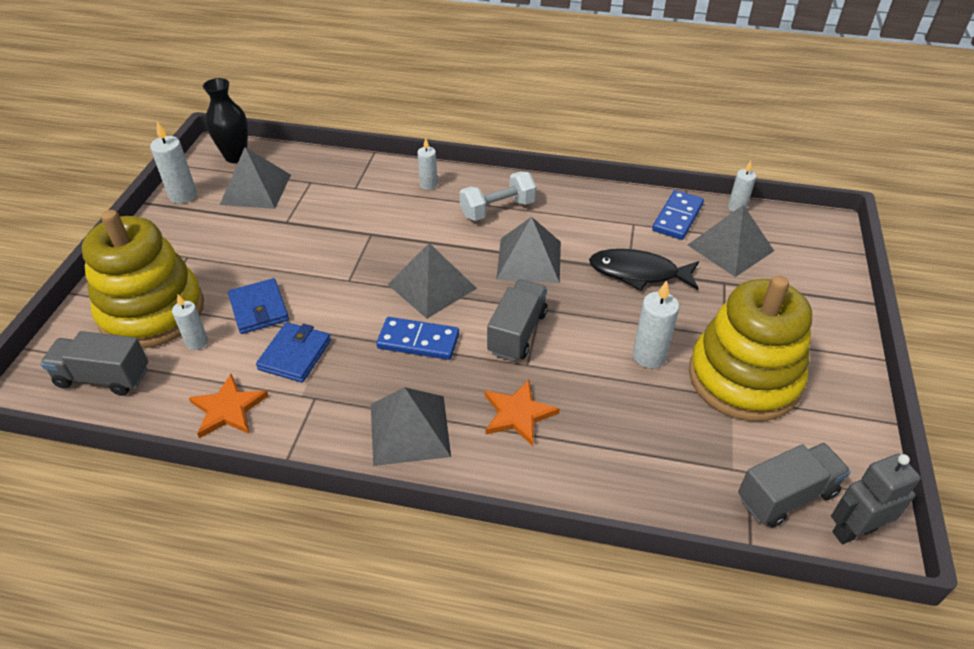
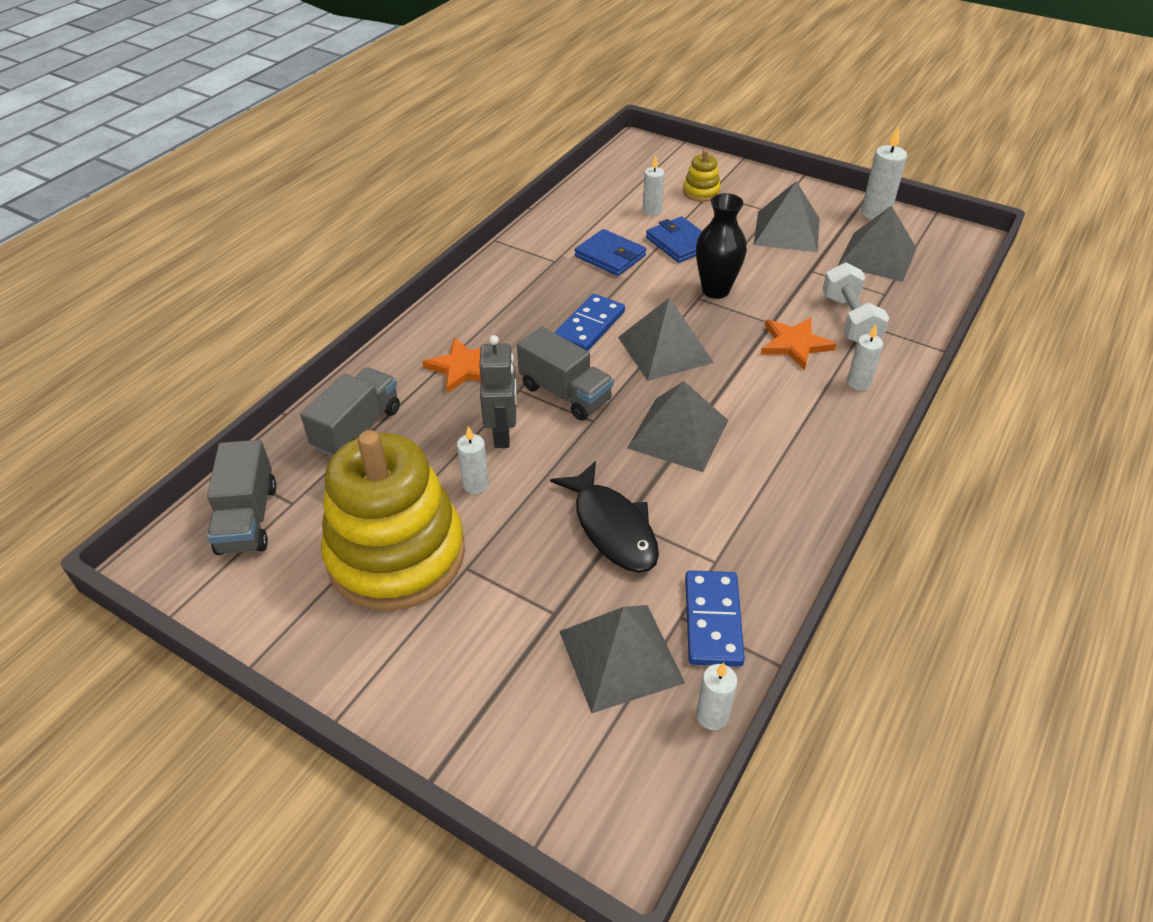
camera: 110 degrees right, 0 degrees up
(103, 377) = (634, 171): grey truck -> grey truck (357, 428)
(152, 312) = (701, 192): yellow stacking toy -> yellow stacking toy, size x0.41
(228, 409) = (568, 220): orange star -> orange star (794, 344)
(236, 156) = (947, 248): black vase -> black vase (715, 290)
(259, 309) = (679, 243): blue wallet -> blue wallet turned 60 degrees clockwise
(409, 430) = (488, 303): grey pyramid -> grey pyramid (786, 231)
(498, 209) = (788, 432): white dumbbell -> white dumbbell (850, 320)
(638, 273) = (612, 527): black fish -> black fish turned 120 degrees clockwise
(649, 356) = (475, 484): white candle -> white candle, size x0.66
(677, 217) = (713, 620): blue domino -> blue domino turned 45 degrees clockwise
(853, 530) = (178, 551): grey robot -> grey robot (503, 433)

